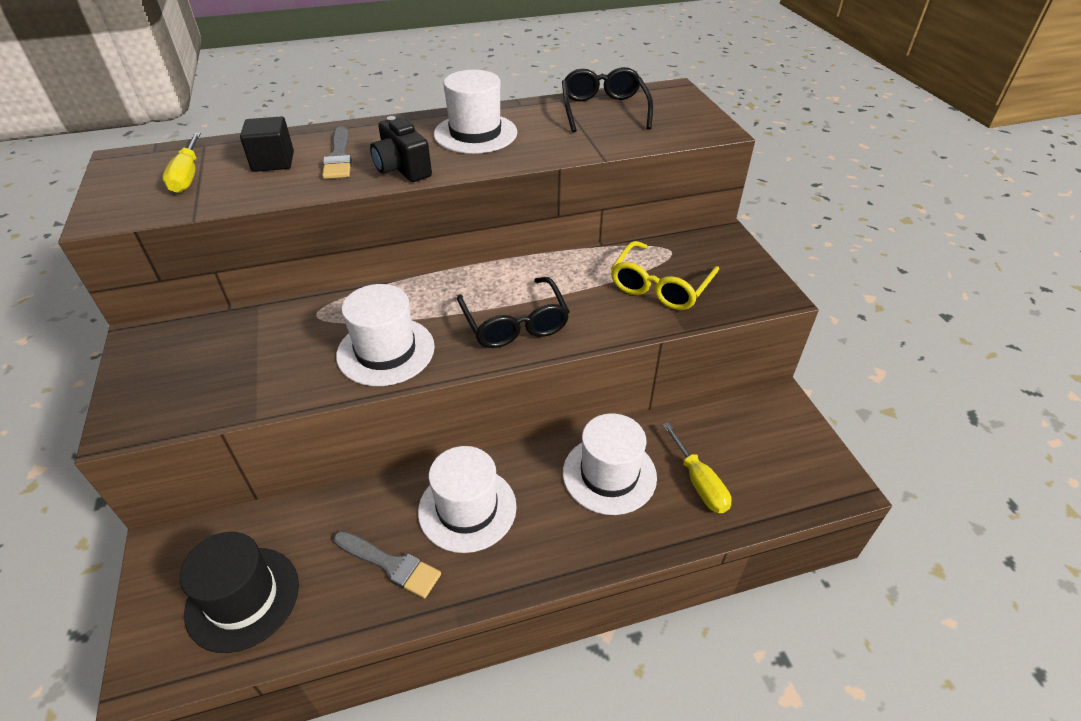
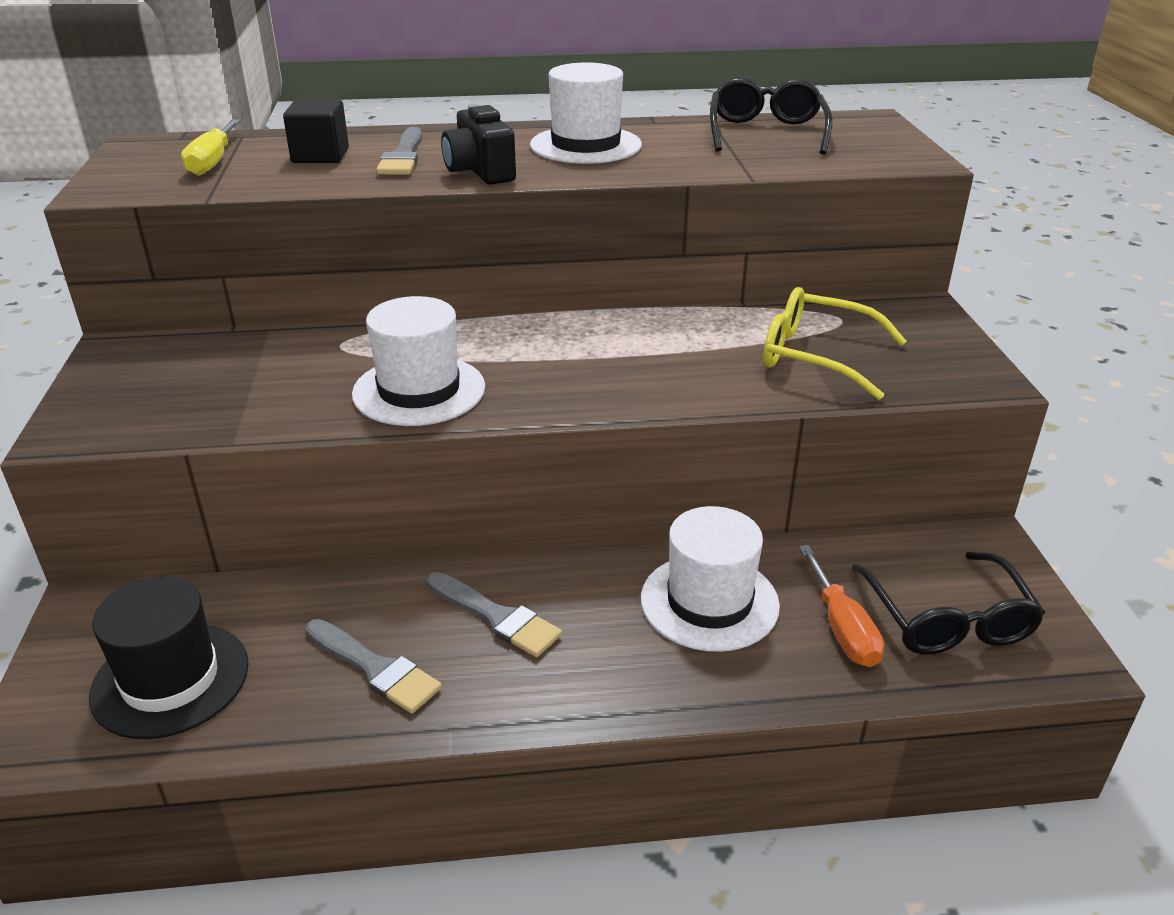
camera: 10 degrees right, 10 degrees down
(467, 508) = (496, 617): white hat -> grey brush
(515, 323) = (600, 378): black glasses -> black glasses (947, 619)
(660, 286) = (816, 356): yellow glasses -> yellow glasses turned 75 degrees clockwise
(699, 483) = (842, 628): yellow screwdriver -> orange screwdriver

